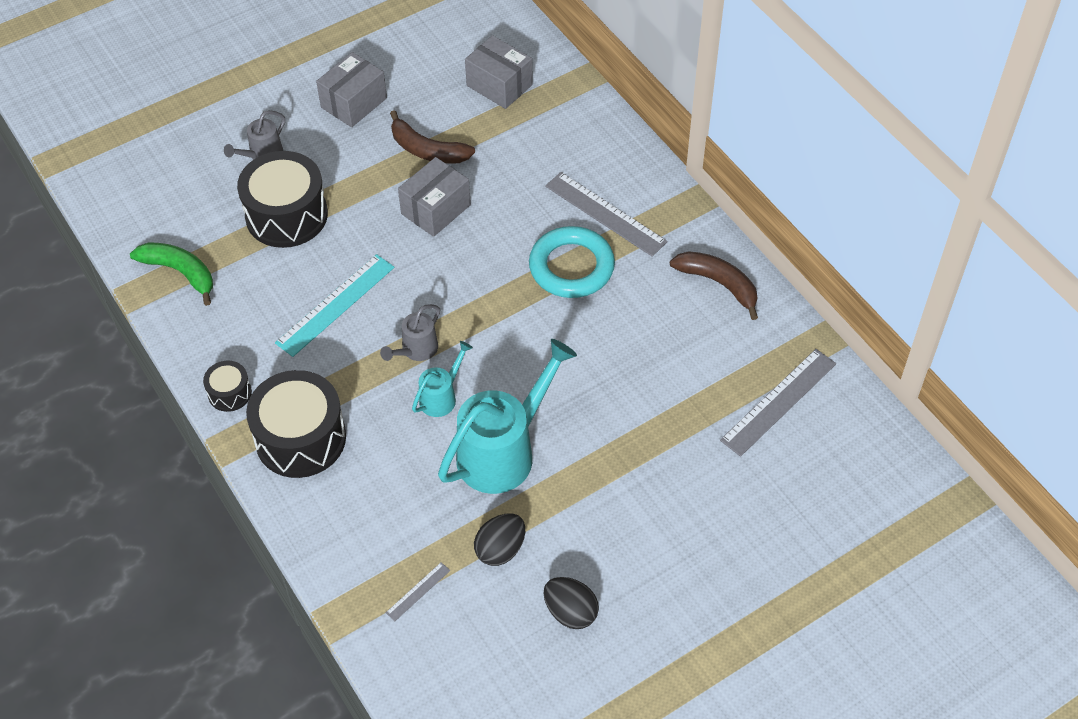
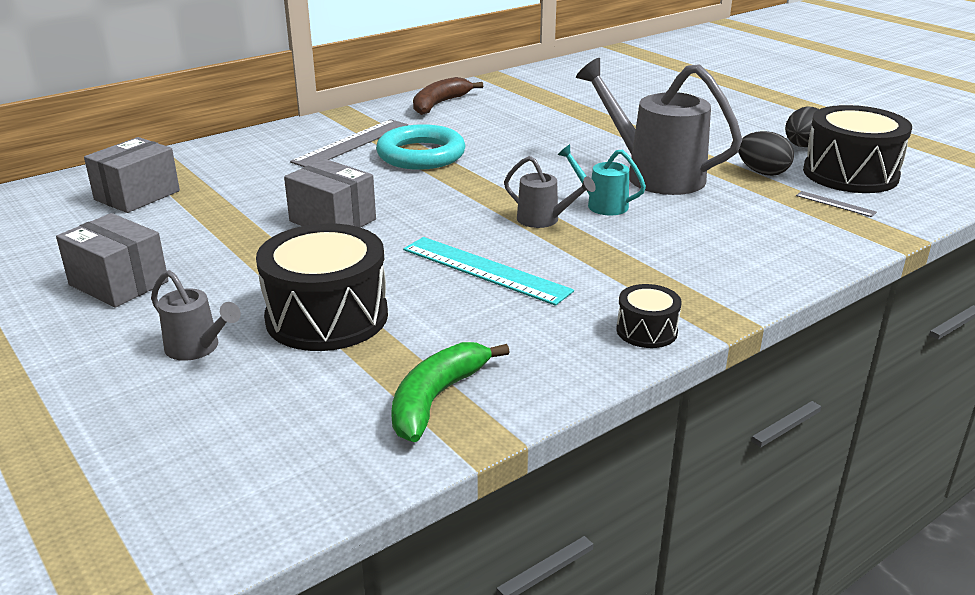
camera: 95 degrees left, 25 degrees down
(300, 438) = (692, 276): black drum -> black drum (850, 174)
(427, 150) = (231, 230): brown banana -> none
(504, 451) = (654, 175): turquoise watering can -> grey watering can
(778, 401) = (558, 87): grey ruler -> none

